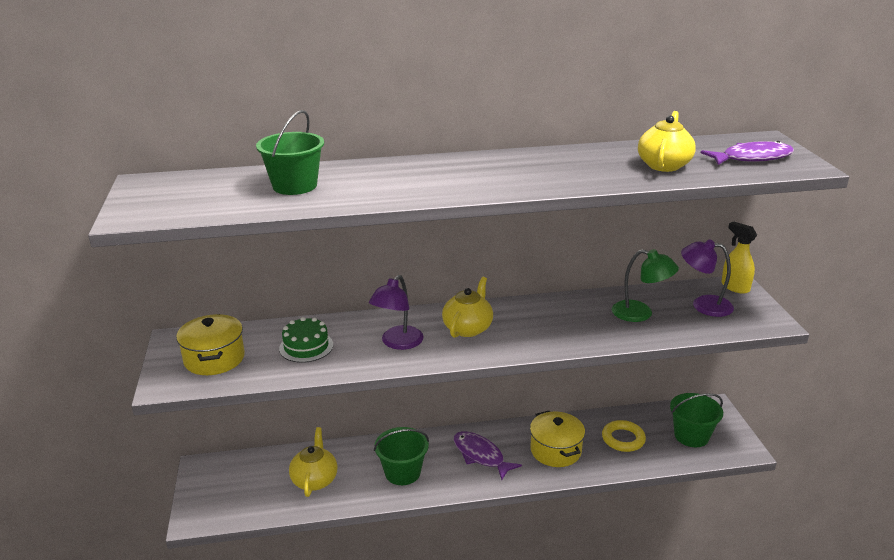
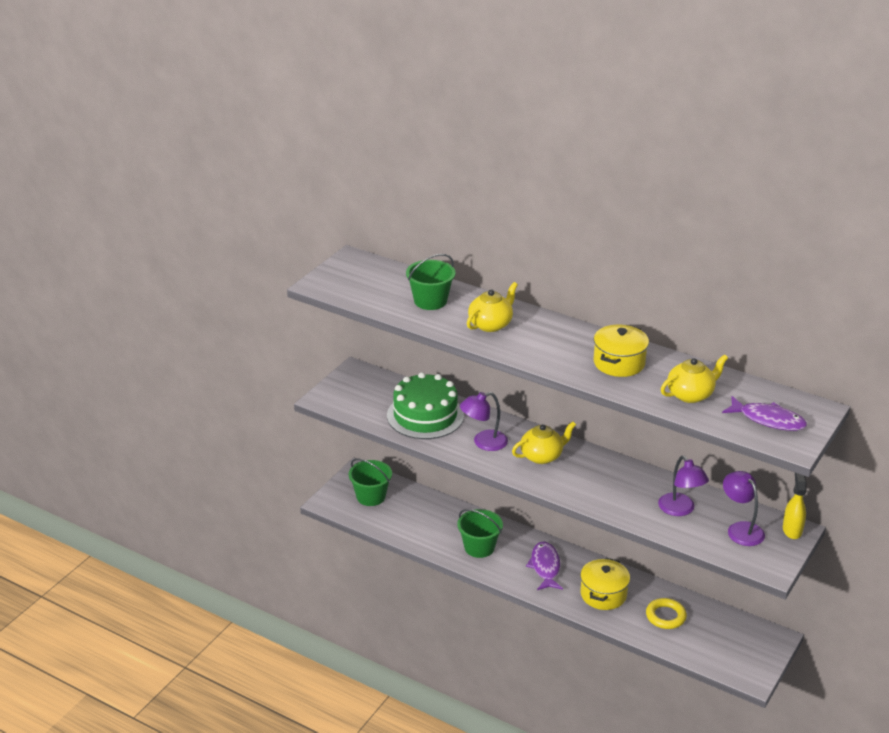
camera: 40 degrees right, 5 degrees up
(214, 359) = (364, 396): yellow pot -> yellow pot (619, 363)
(306, 346) = (425, 415): green cake -> green cake, size x1.82
(315, 480) = (418, 520): yellow teapot -> yellow teapot (491, 324)
(640, 313) = (680, 510): green lamp -> purple lamp
(691, 436) = (724, 645): green bucket -> green bucket (371, 496)

